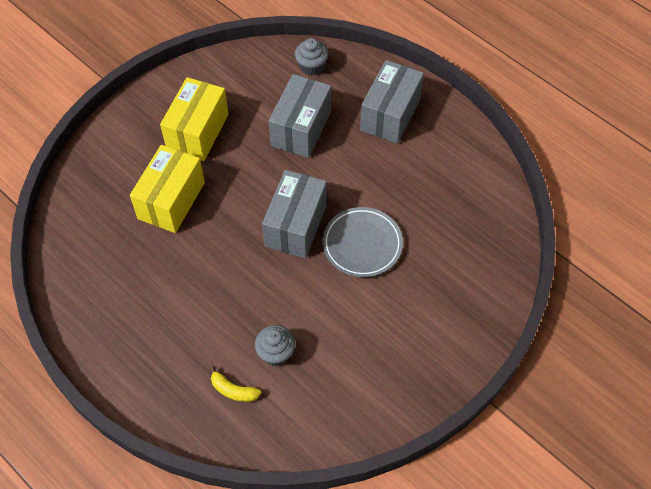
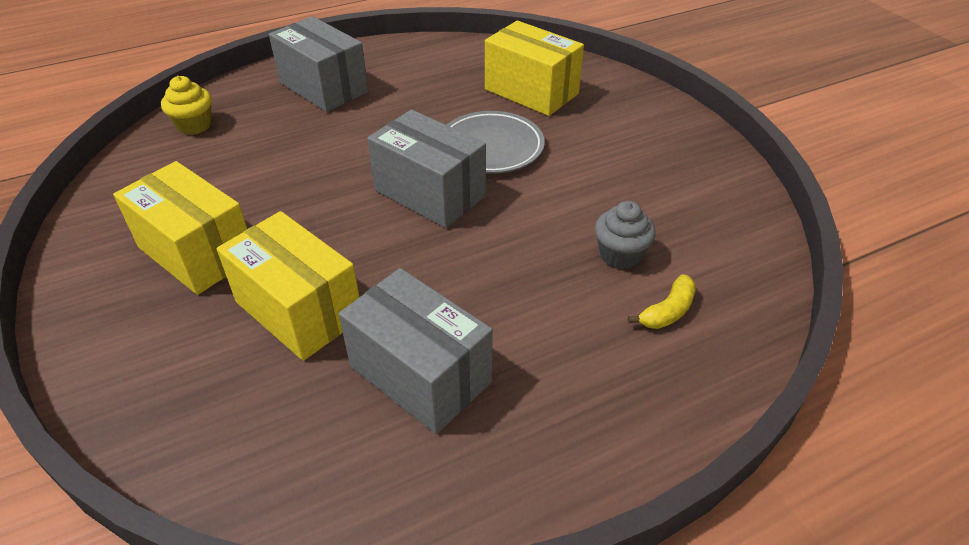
camera: 70 degrees left, 15 degrees down
(301, 128) = (282, 155): grey box -> grey box (420, 374)
(311, 67) = (194, 125): grey cupcake -> yellow cupcake
(450, 248) = (531, 91): none -> yellow box

